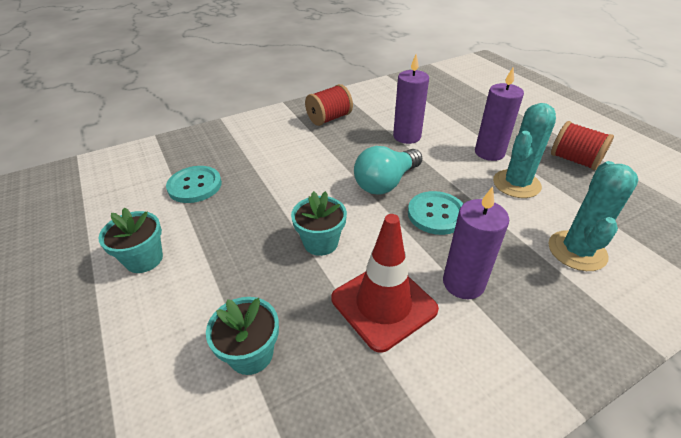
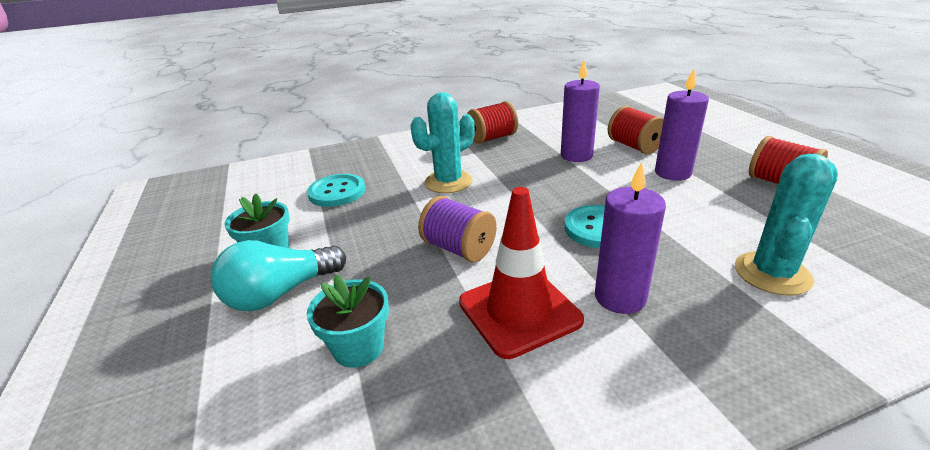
camera: 10 degrees right, 10 degrees down
(321, 242) = (459, 248): turquoise flower pot -> purple spool
(386, 183) = (544, 197): turquoise light bulb -> turquoise light bulb (280, 293)
(454, 125) = (634, 146): none -> red spool
(516, 184) = (702, 203): turquoise cactus -> turquoise cactus (448, 182)

